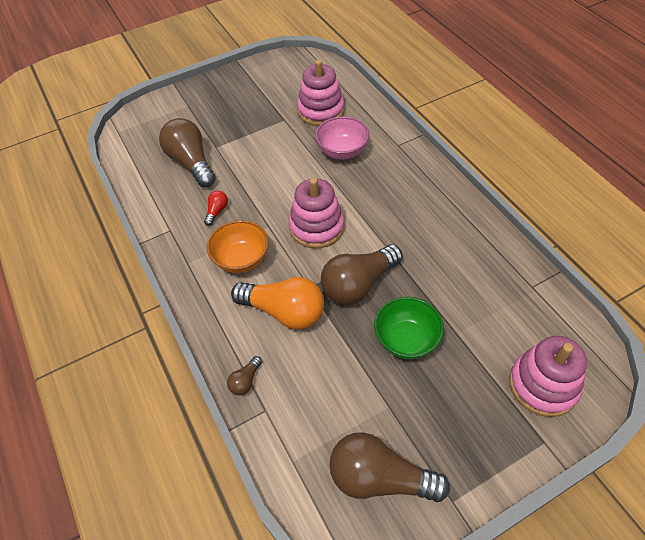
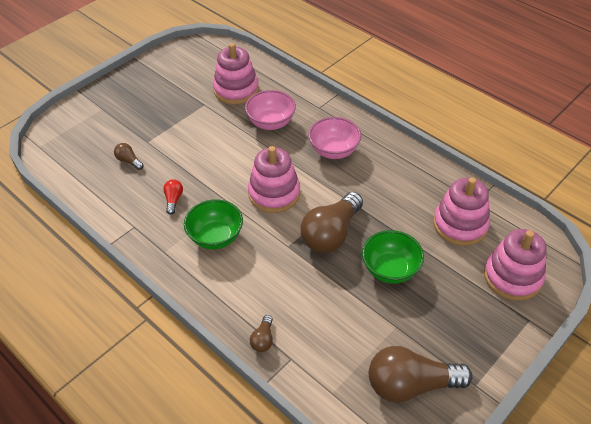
camera: 20 degrees left, 5 degrees down
(191, 163) = (129, 161): brown light bulb -> brown light bulb, size x0.45
(241, 259) = (215, 237): orange bowl -> green bowl
(284, 312) = (274, 272): orange light bulb -> none
(395, 195) = (334, 151): none -> pink bowl
(503, 308) = (460, 225): none -> pink stacking toy

